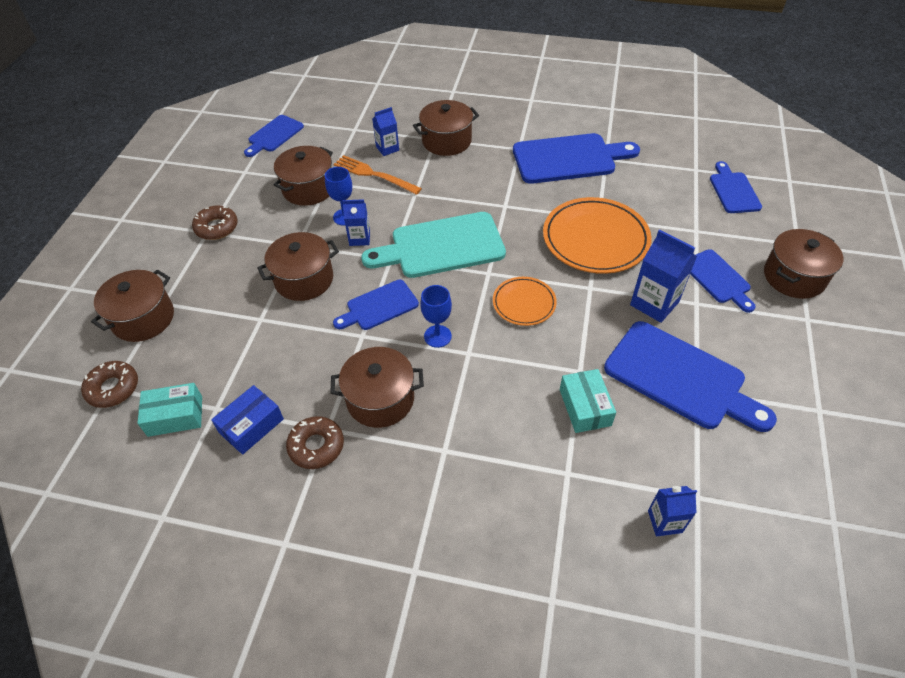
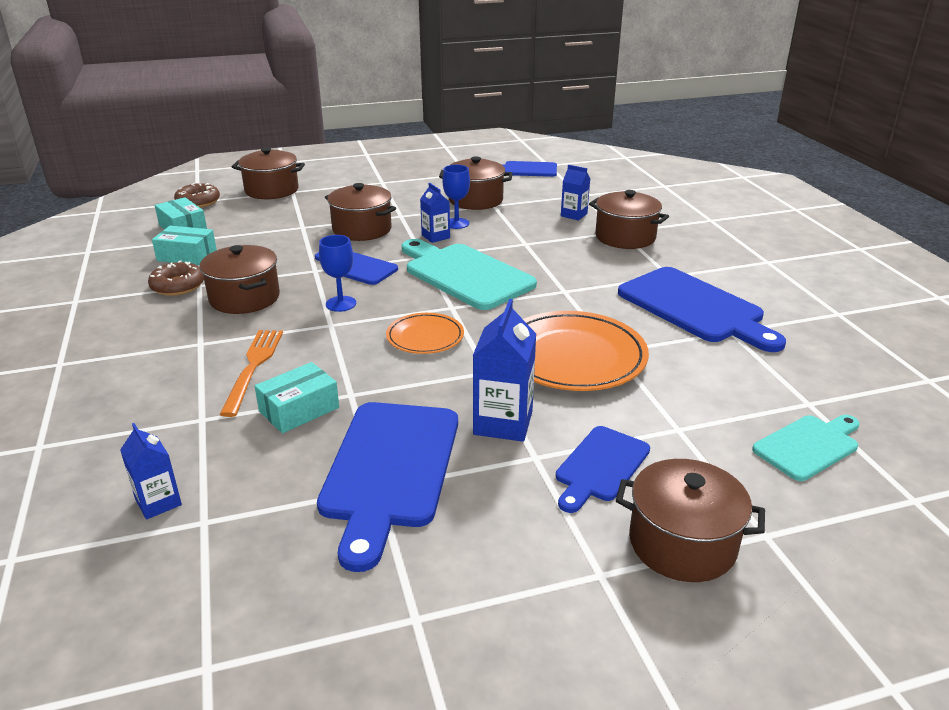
camera: 60 degrees right, 20 degrees down
(216, 227) = (390, 183): brown donut -> none
(251, 426) = (187, 256): blue box -> turquoise box
(374, 174) = (529, 219): orange fork -> orange fork (253, 367)
(733, 190) = (808, 446): blue cutting board -> turquoise cutting board

